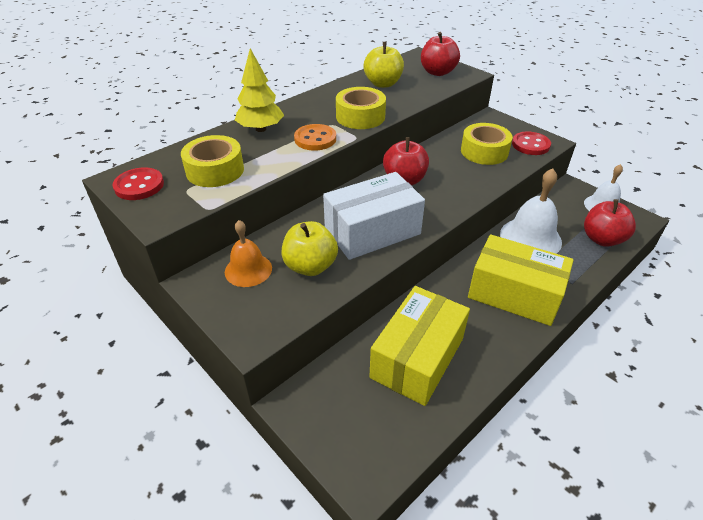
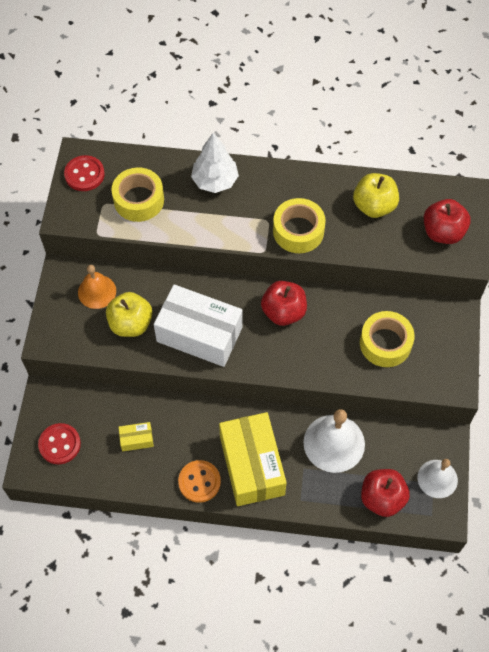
camera: 50 degrees right, 20 degrees up
(261, 129) = (215, 181): yellow tree -> white tree
(315, 139) = (235, 227): orange button -> orange button (199, 482)
(417, 358) = (136, 439): yellow box -> yellow box, size x0.42
(530, 145) = (434, 373): red button -> red button (59, 444)

